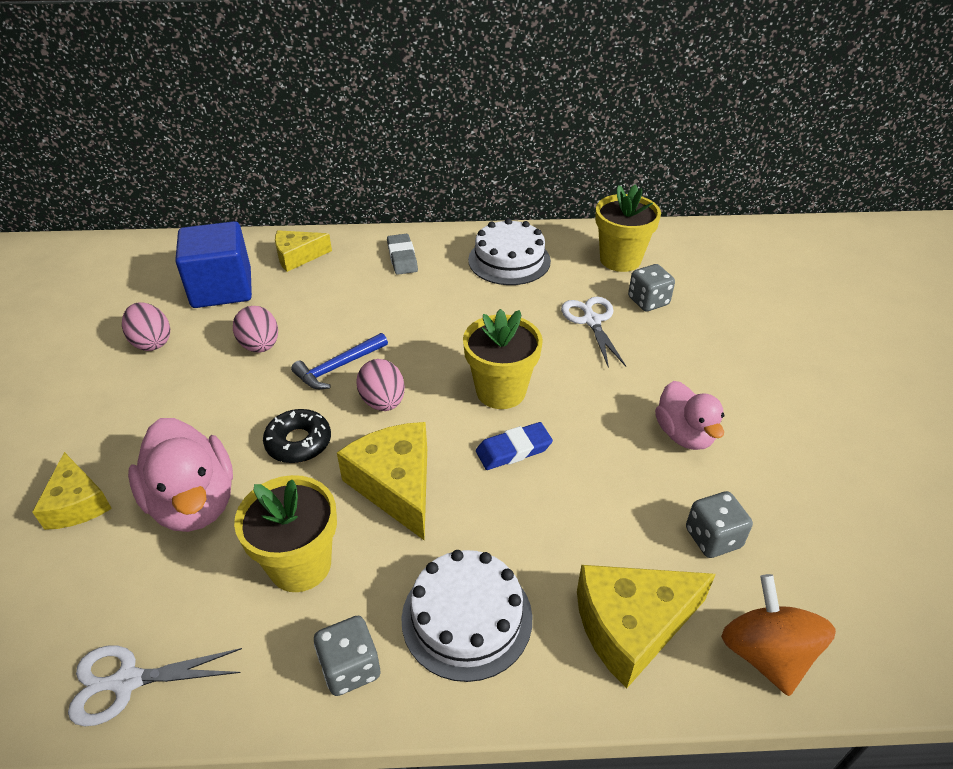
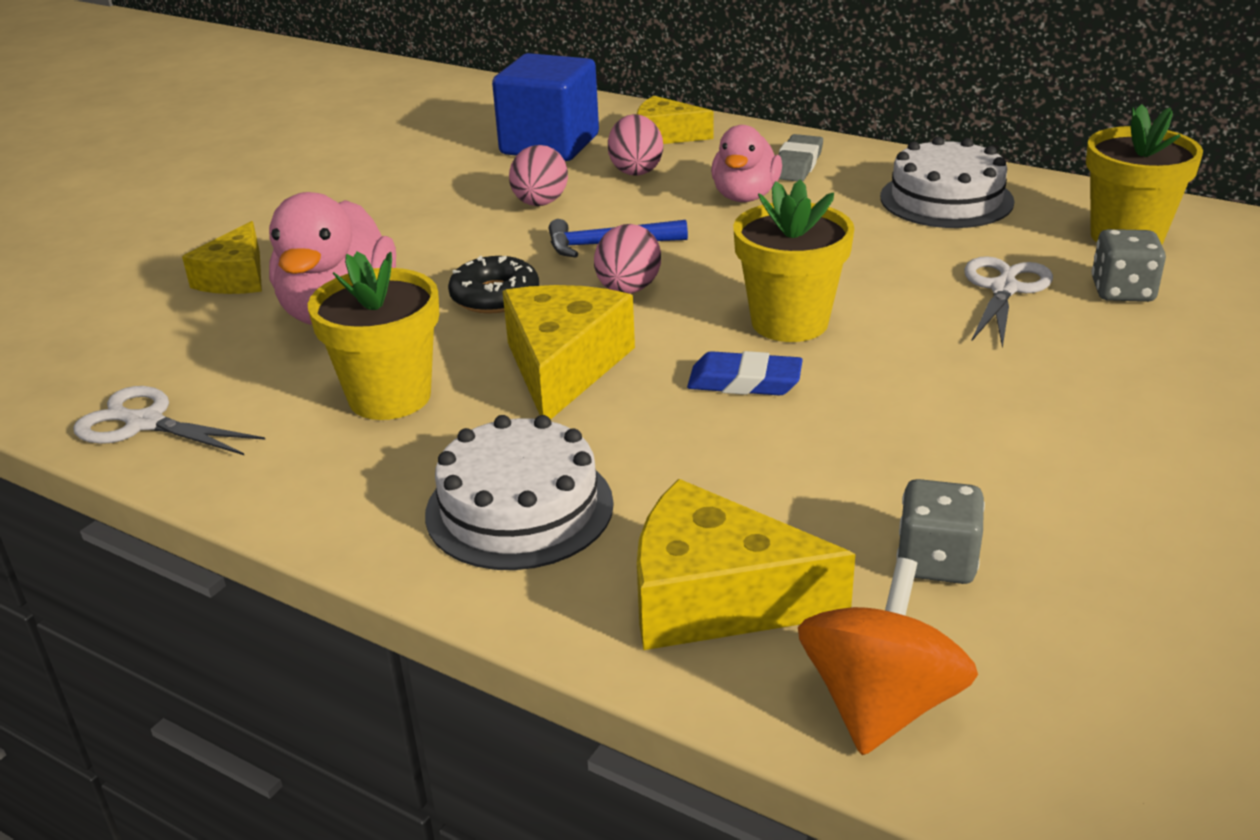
camera: 35 degrees right, 10 degrees down
(152, 342) = (431, 172): pink egg -> pink egg (636, 170)
(350, 668) = (351, 498): grey dice -> none
(684, 434) = (1016, 444): pink duck -> pink duck (745, 196)

